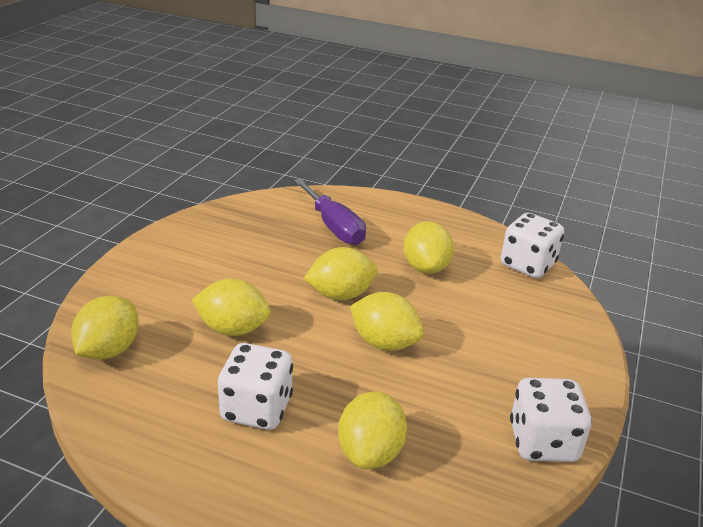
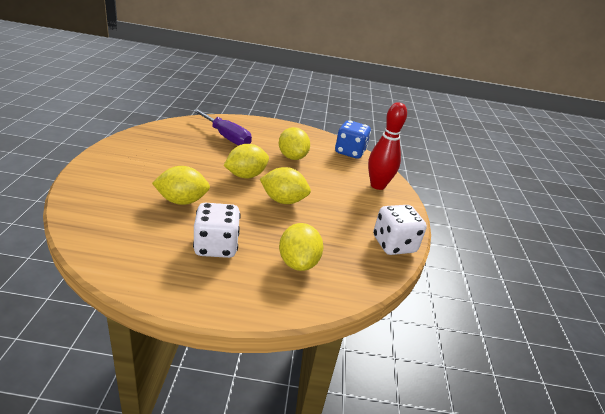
camera: 20 degrees left, 0 degrees up
(109, 350) = (96, 222): yellow lemon -> none
(527, 265) = (350, 152): white dice -> blue dice
(554, 330) = (377, 185): none -> red bowling pin

